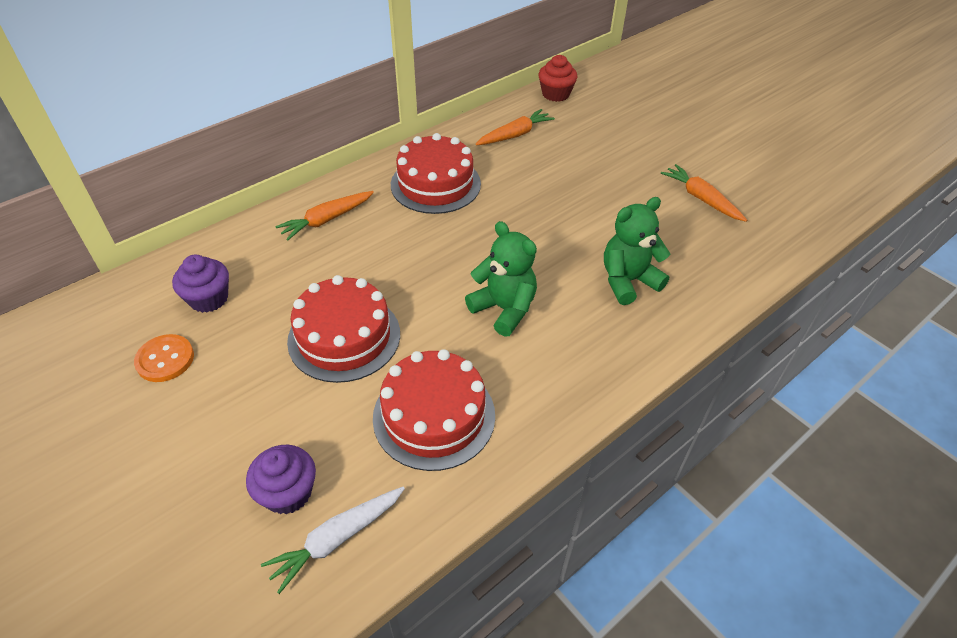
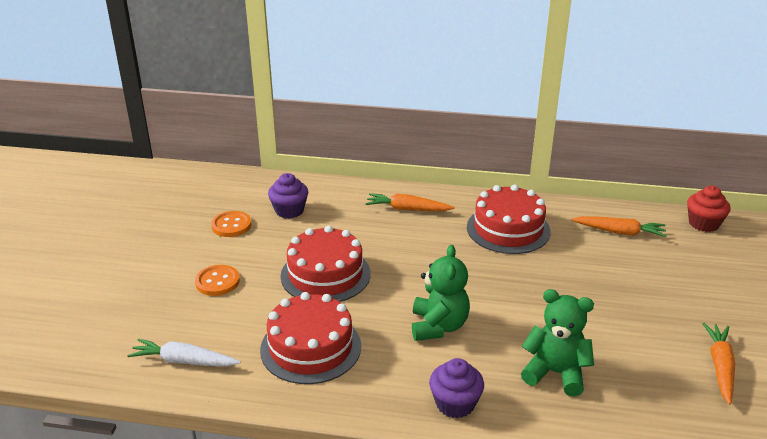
camera: 50 degrees right, 15 degrees down
(244, 430) = (217, 282): none -> orange button
(288, 492) = (195, 324): purple cupcake -> purple cupcake (455, 404)

